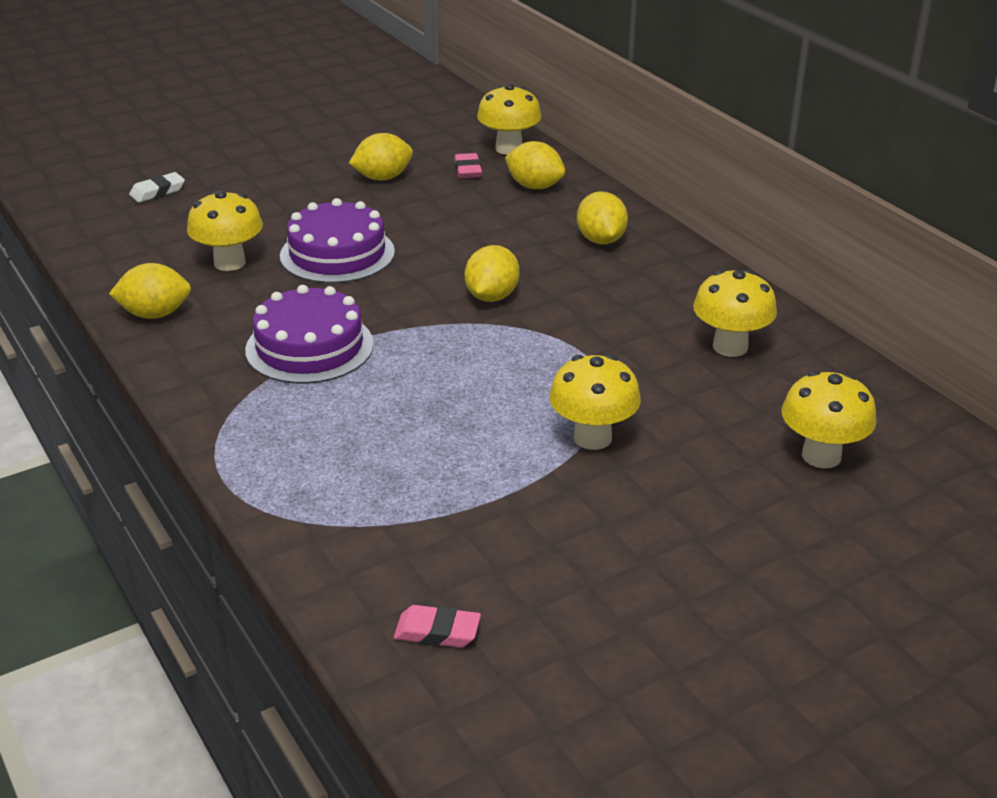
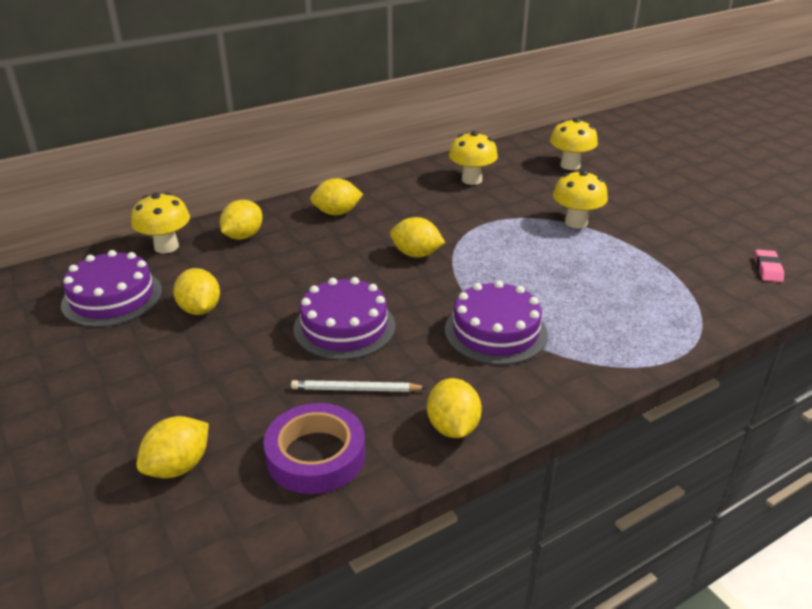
camera: 90 degrees left, 0 degrees up
(146, 247) = (316, 455): none -> purple tape
(157, 192) = (178, 466): white eraser -> yellow lemon
(229, 263) = (355, 389): yellow mushroom -> white pencil
(410, 136) = (112, 297): none -> purple cake
(468, 170) = (201, 266): pink eraser -> none

